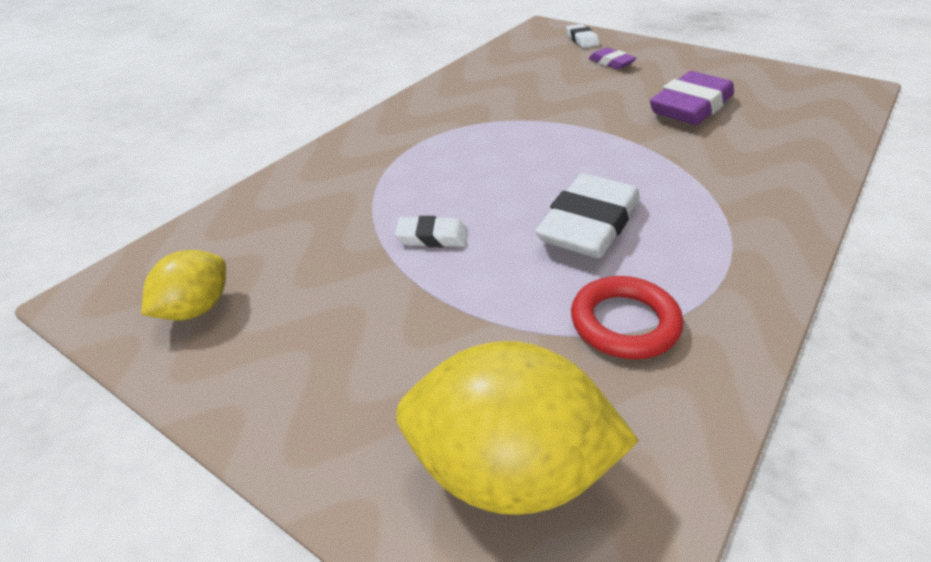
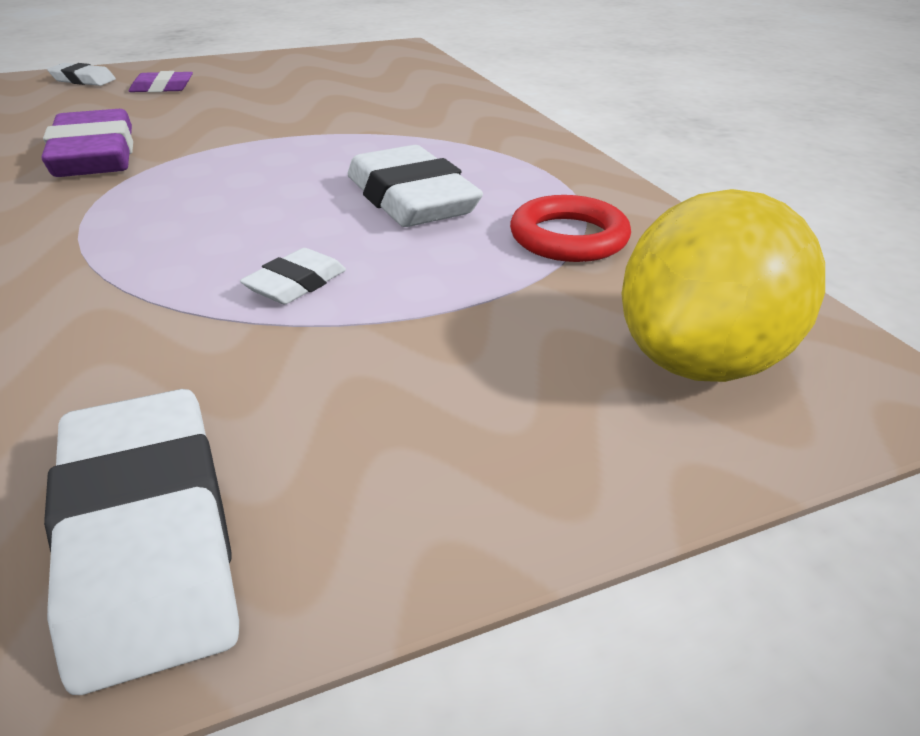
camera: 60 degrees left, 5 degrees down
(196, 309) = (148, 540): yellow lemon -> white eraser
(690, 107) = (311, 95): purple eraser -> purple eraser (94, 156)

